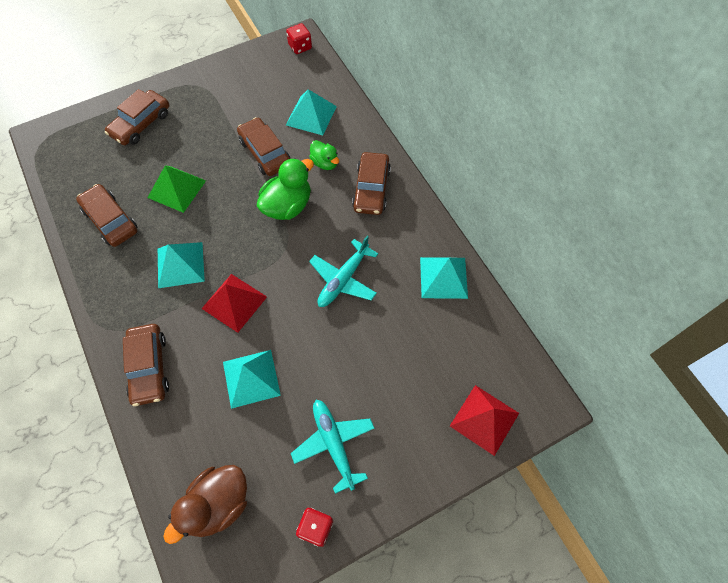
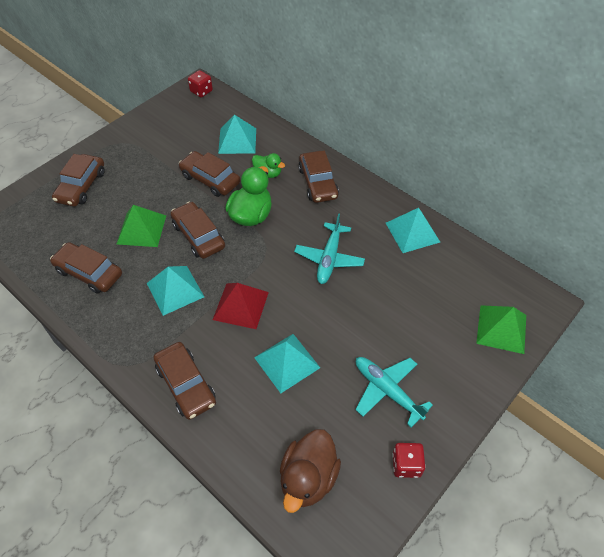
camera: 20 degrees left, 10 degrees down
(227, 213) = (198, 235): none -> brown car
(484, 419) = (501, 329): red pyramid -> green pyramid

